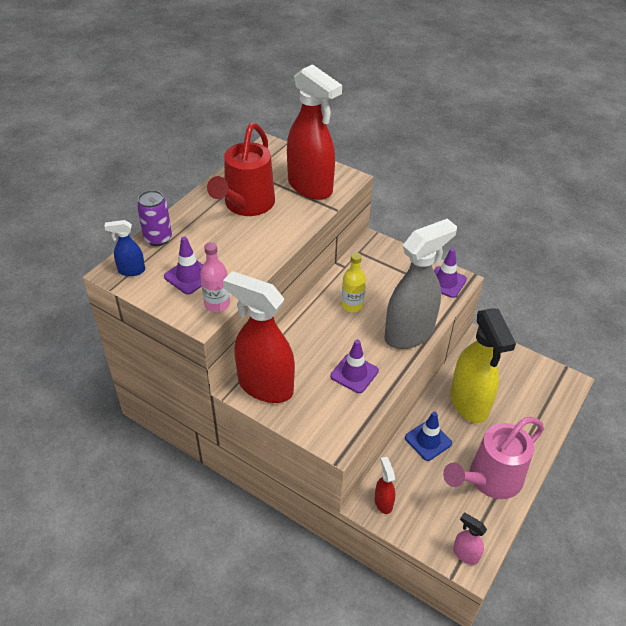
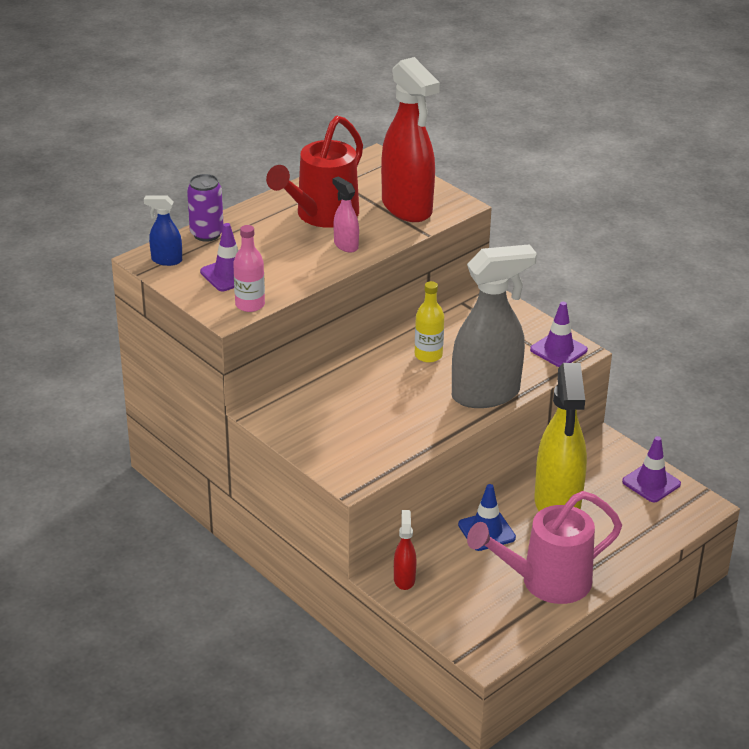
camera: 15 degrees right, 10 degrees down
(265, 386) = (290, 415): red spray bottle -> none
(354, 373) = (401, 421): purple traffic cone -> purple traffic cone (651, 483)
(465, 554) = (482, 644): pink spray bottle -> pink spray bottle (346, 245)

